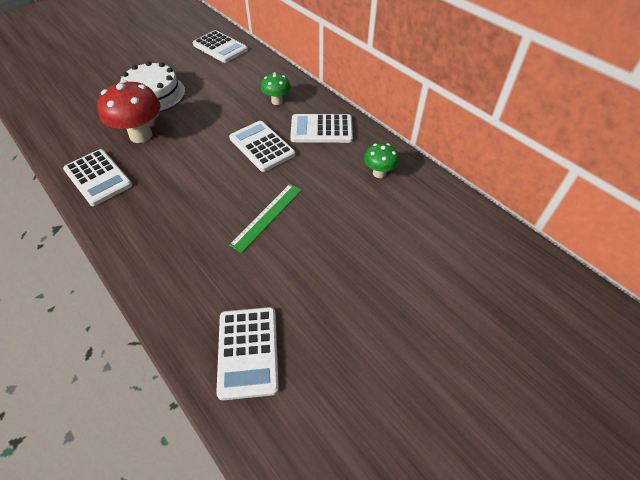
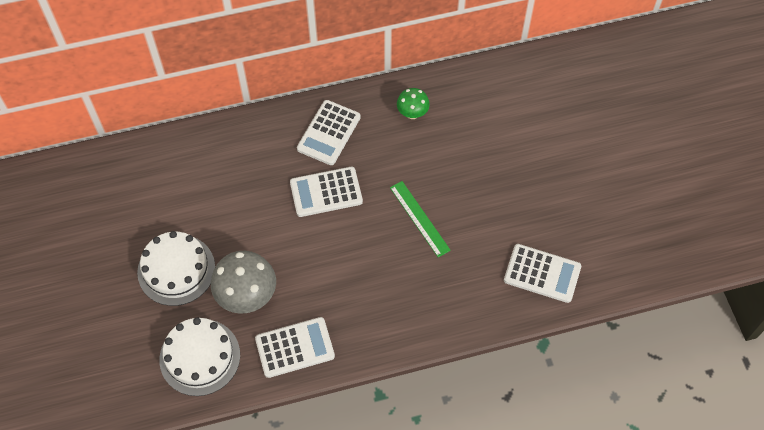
camera: 65 degrees left, 10 degrees up
(78, 129) = (200, 357): none -> white cake
(141, 135) = (247, 296): red mushroom -> grey mushroom
(220, 47) = (118, 176): white calculator -> none
(277, 101) = (261, 154): green mushroom -> none

